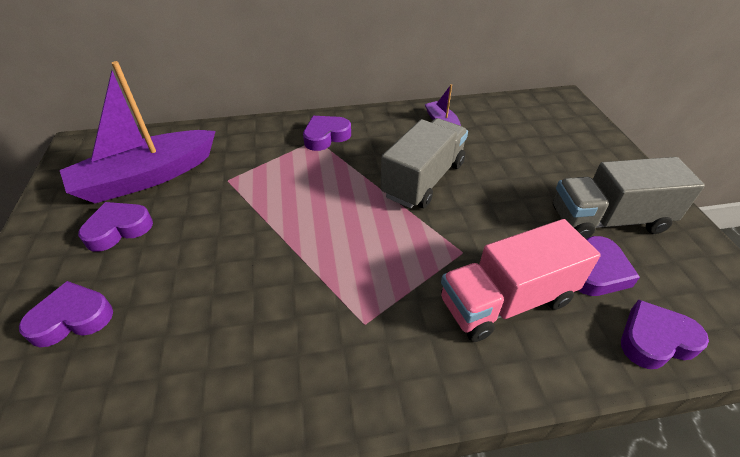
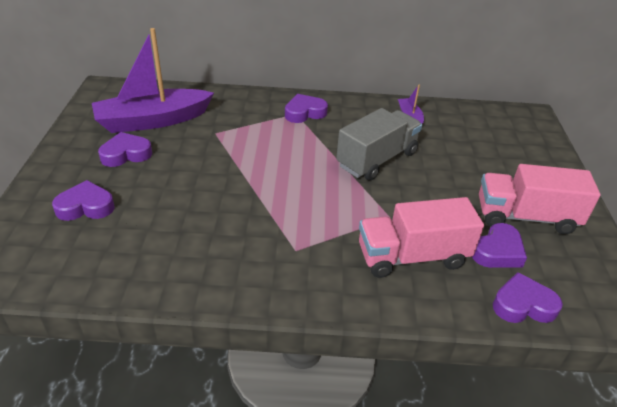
camera: 10 degrees right, 5 degrees down
(608, 220) = (526, 217): grey truck -> pink truck

